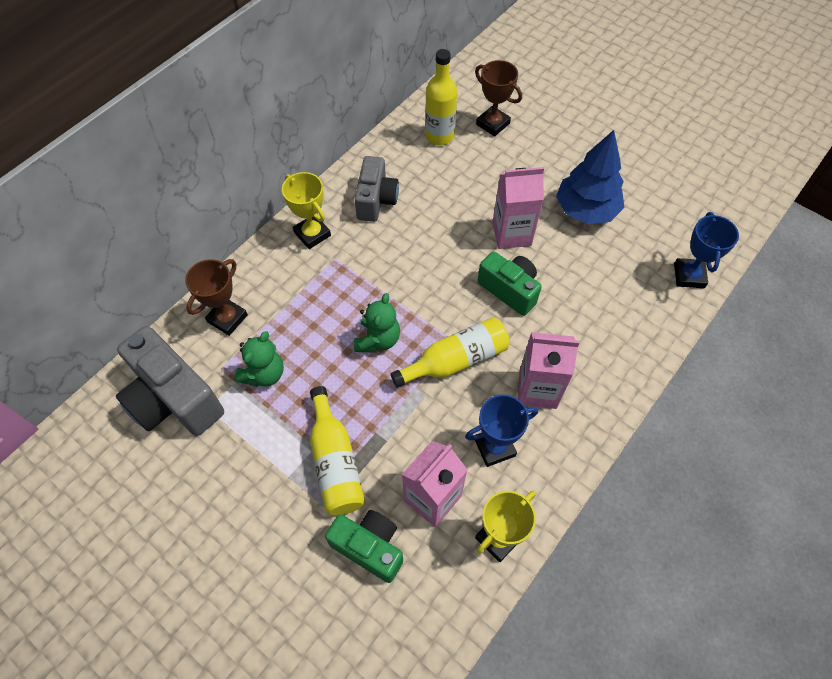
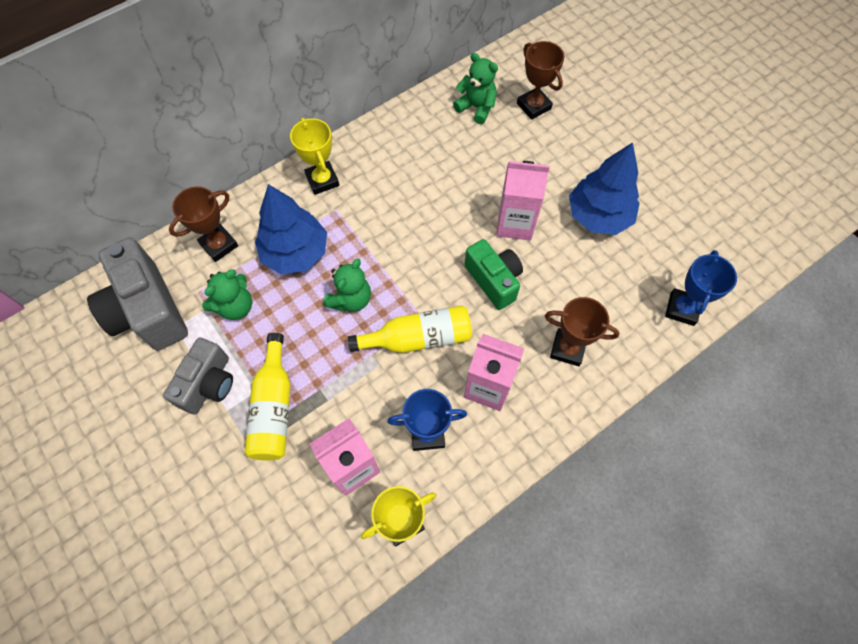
camera: 15 degrees right, 5 degrees up
(308, 308) = (295, 252): none -> blue tree
(369, 547) = (279, 498): green camera -> none
(376, 200) = (393, 160): grey camera -> grey camera (209, 384)
(439, 136) = (476, 107): yellow bottle -> green teddy bear
(599, 336) = (567, 349): none -> brown trophy

